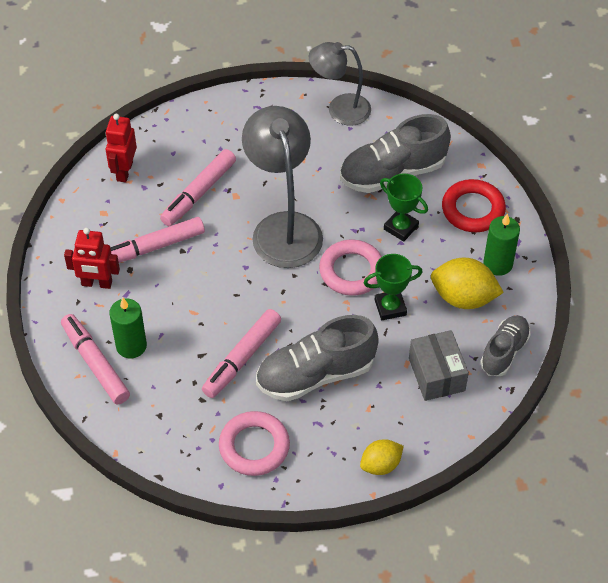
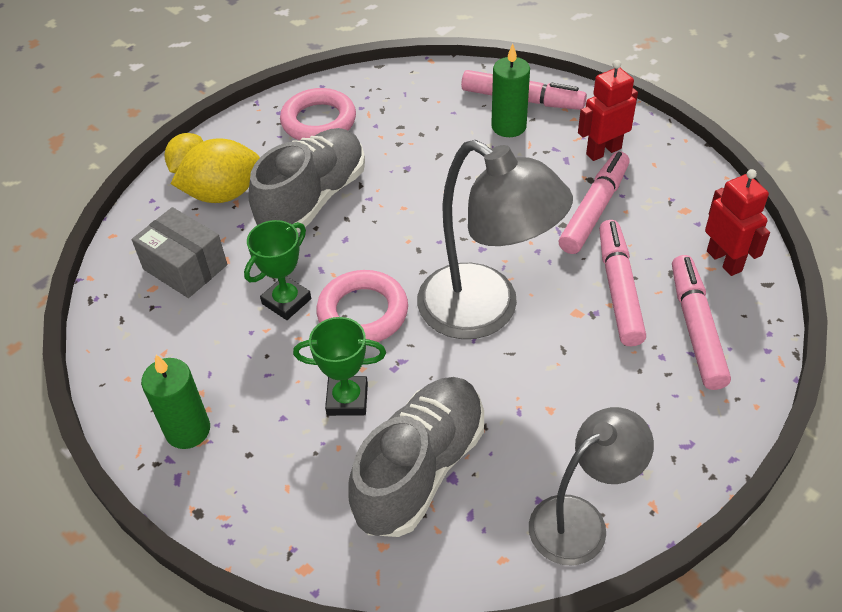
camera: 145 degrees right, 5 degrees down
(242, 358) = (397, 172): pink marker -> pink marker (695, 328)
(463, 298) = (206, 362): yellow lemon -> yellow lemon (223, 194)
(473, 209) = (269, 486): red ring -> none
(504, 352) = (120, 331): grey shoe -> none

